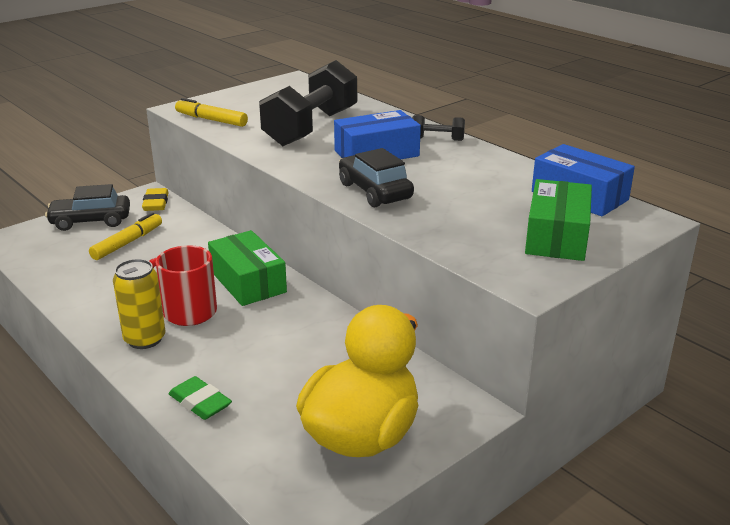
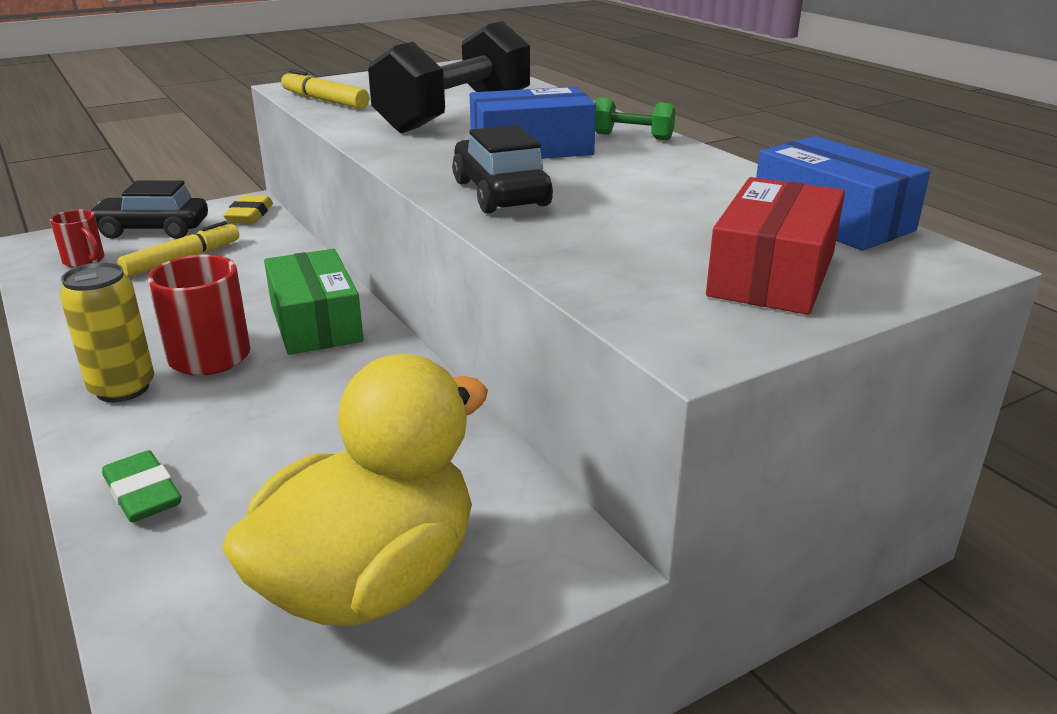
camera: 10 degrees right, 0 degrees up
(56, 250) = (85, 261): none -> red mug
(437, 139) = (632, 137): black dumbbell -> green dumbbell
(556, 236) = (772, 274): green box -> red box

